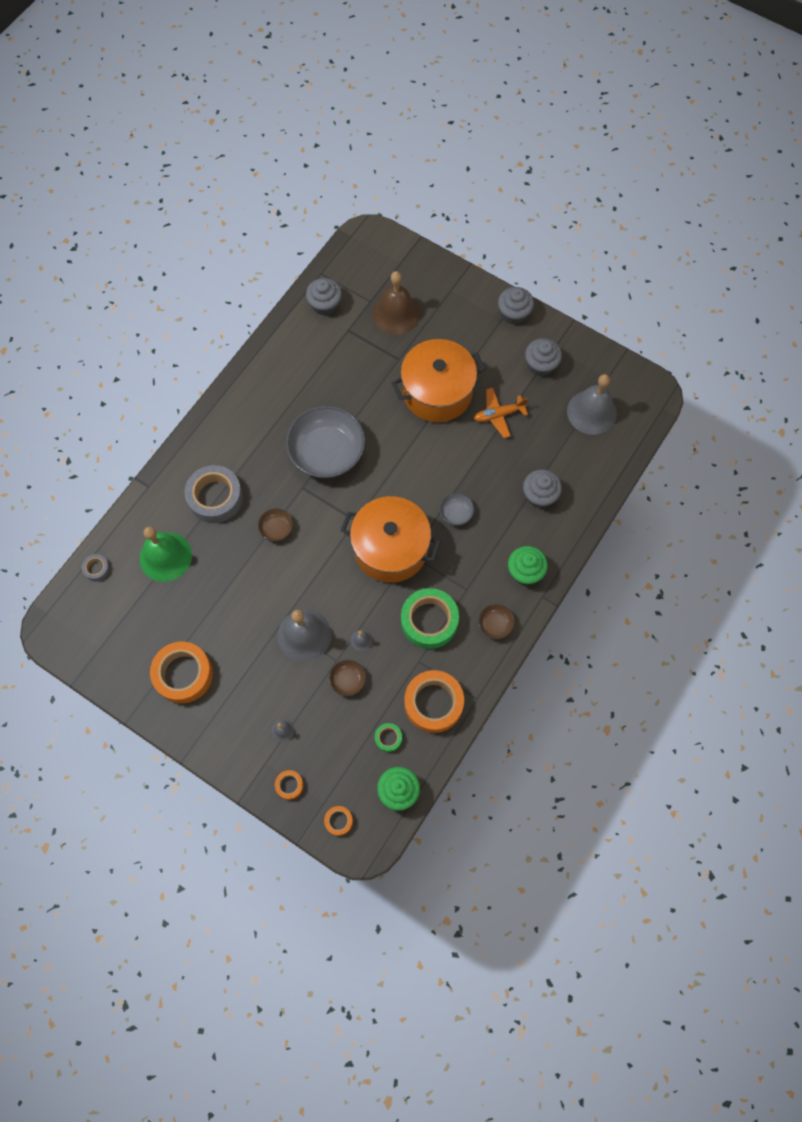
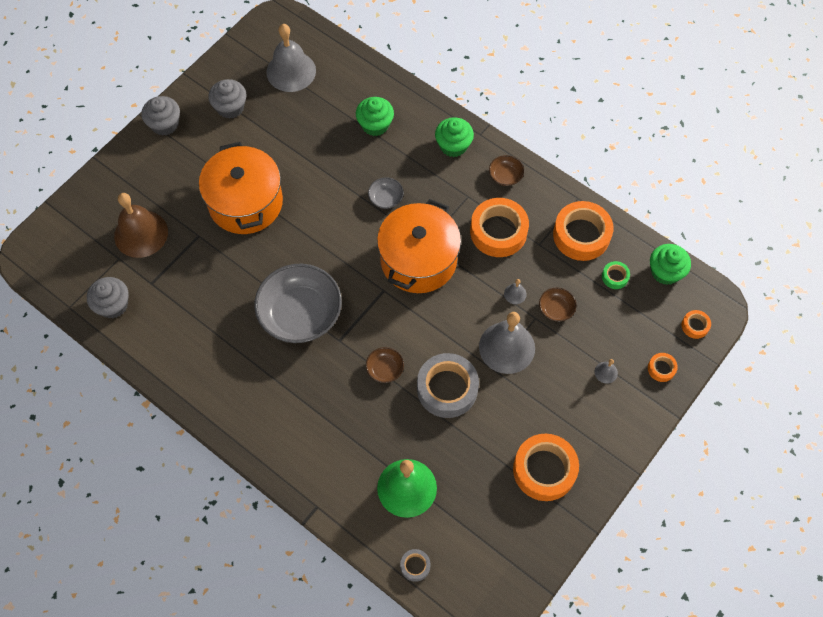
camera: 85 degrees left, 5 degrees down
(215, 497) = (340, 432): grey tape -> grey tape (447, 389)
(429, 621) = (498, 232): green tape -> orange tape
(498, 415) = (281, 150): orange plane -> none
(539, 495) = (375, 125): grey cupcake -> green cupcake

